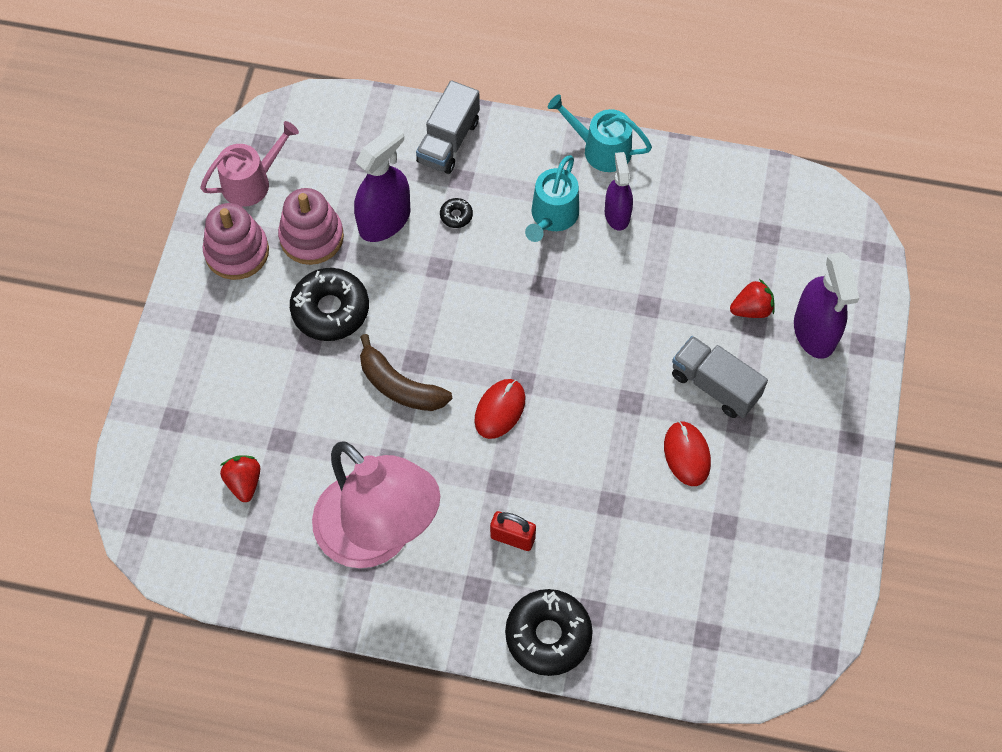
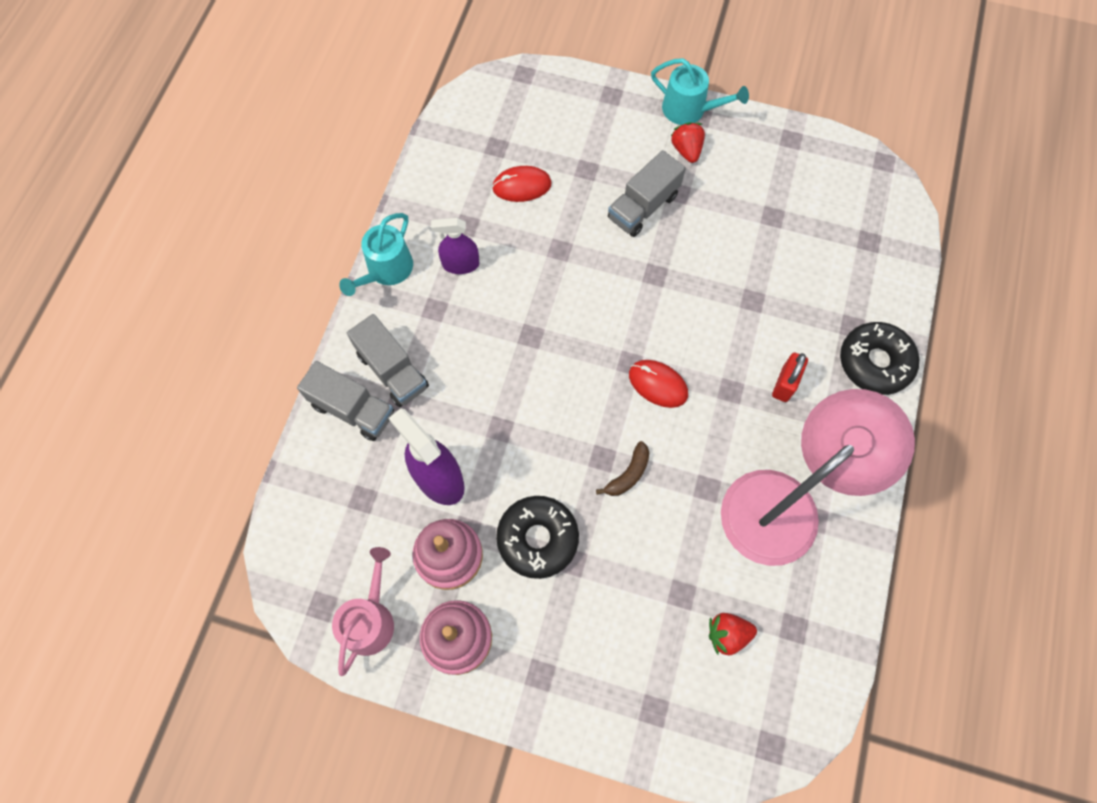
camera: 85 degrees left, 5 degrees up
(251, 182) = (370, 620): pink watering can -> pink watering can turned 45 degrees clockwise
(399, 386) = (628, 474): brown banana -> brown banana, size x0.63
(456, 215) = (442, 408): black donut -> none
(491, 169) = (392, 370): none -> grey truck
(552, 216) = (455, 320): turquoise watering can -> turquoise watering can (689, 109)
(687, 454) = (707, 236): red mouse -> red mouse (521, 186)
(751, 309) = (571, 170): red strawberry -> red strawberry (686, 150)
(814, 331) = (596, 127): purple spray bottle -> none

